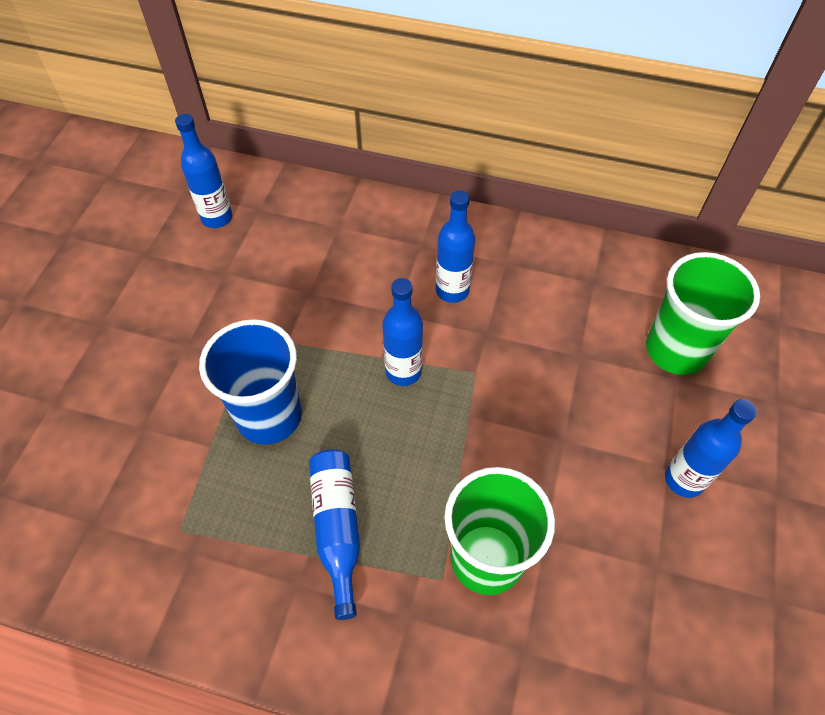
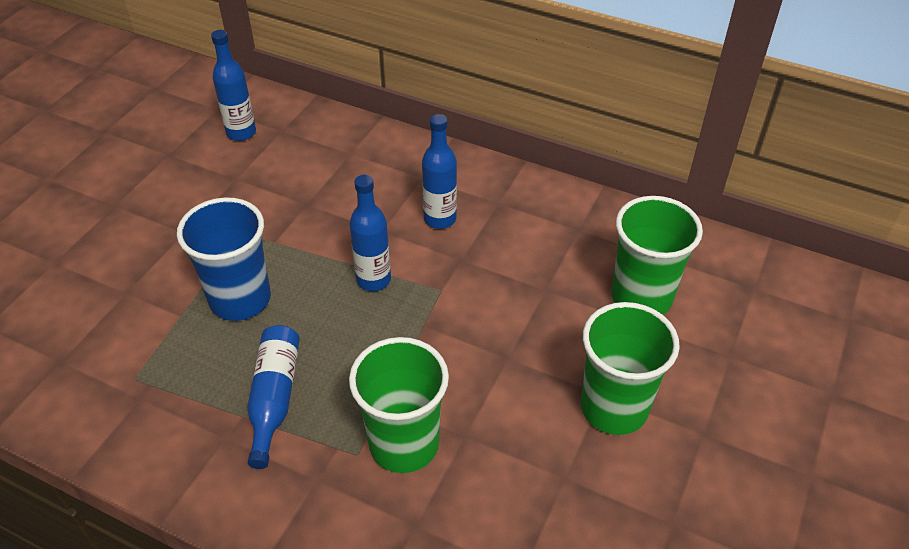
camera: 10 degrees right, 10 degrees down
(684, 480) = (614, 408): blue bottle -> green cup

